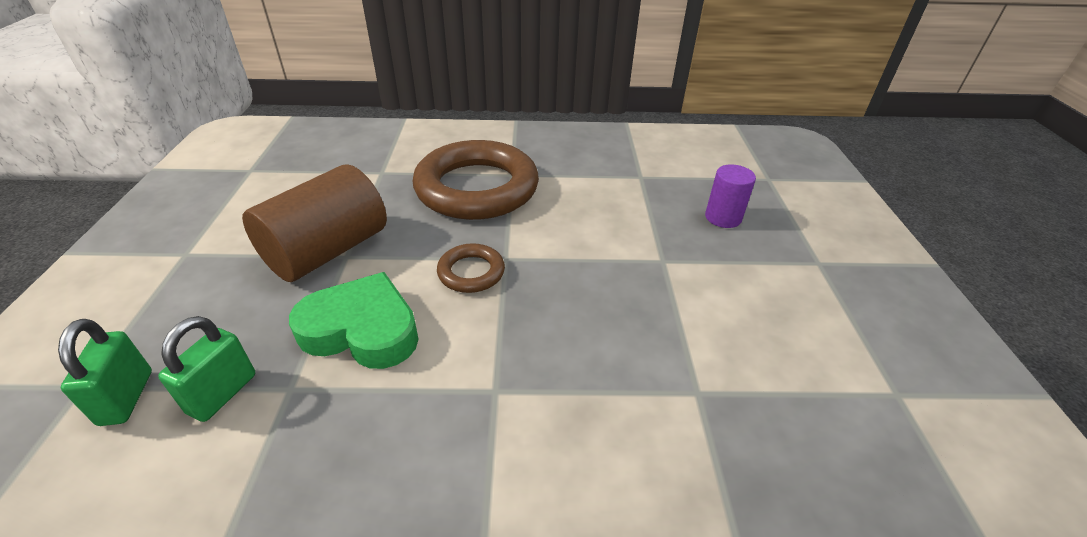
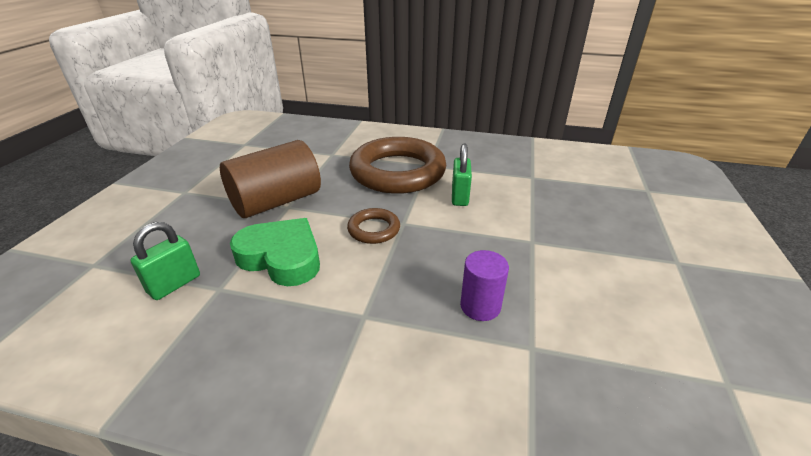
camera: 15 degrees right, 5 degrees down
(126, 398) = (115, 276): green padlock -> green padlock (459, 197)
(723, 217) = (596, 215): purple cylinder -> purple cylinder (480, 306)

